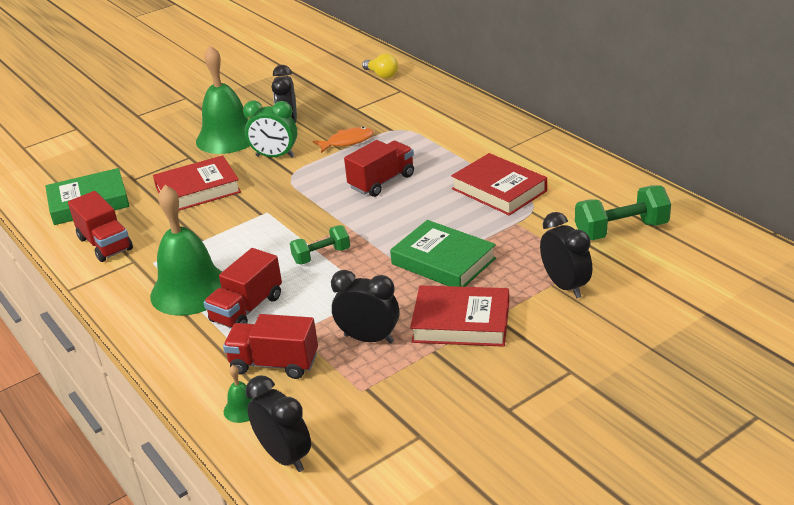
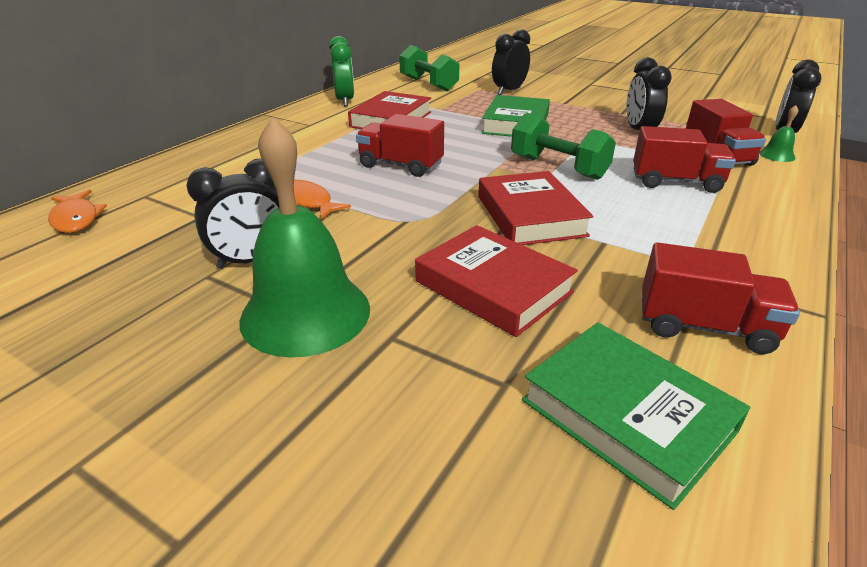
camera: 115 degrees left, 0 degrees up
(105, 244) = (704, 327): red truck -> red truck turned 75 degrees clockwise
(190, 290) = (693, 219): green bell -> none
(275, 156) = (363, 245): green clock -> green clock (345, 101)
(321, 256) = (558, 168): green dumbbell -> green dumbbell, size x1.57
(382, 75) = (76, 219): yellow light bulb -> orange fish
(461, 322) = (582, 110): red book -> red book (530, 215)

